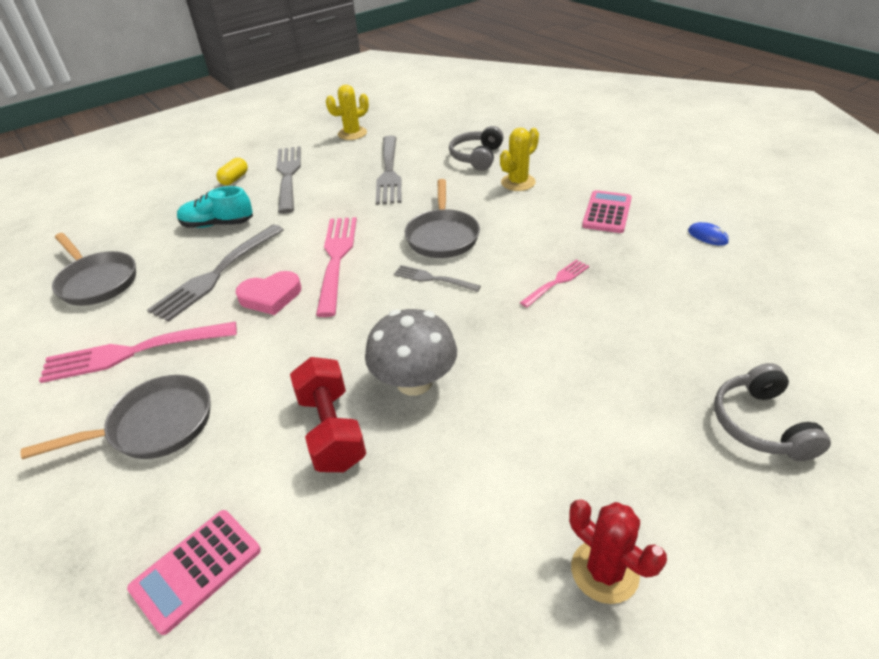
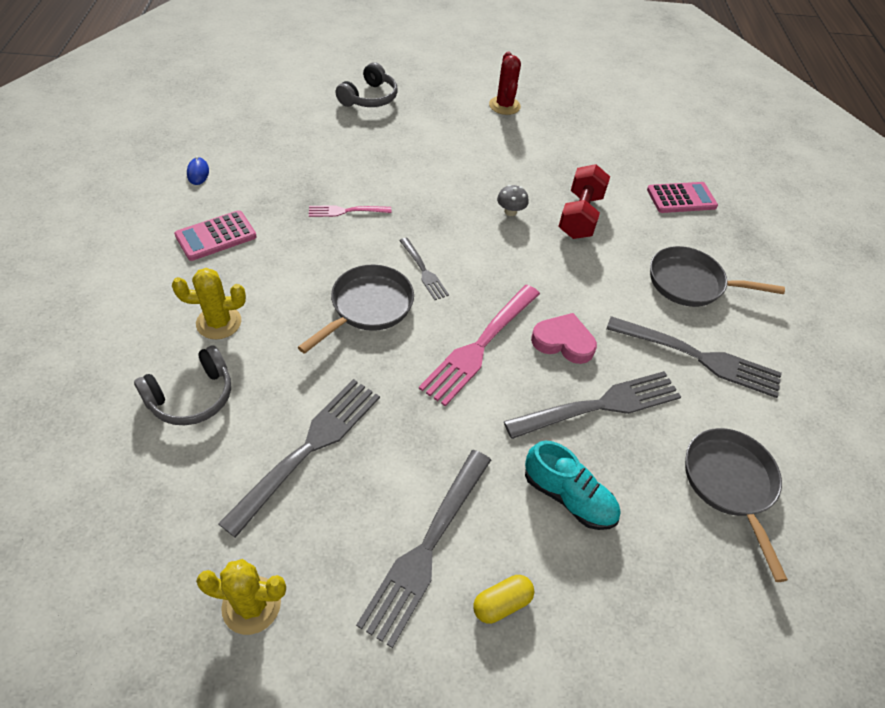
camera: 150 degrees left, 10 degrees up
(135, 351) = (698, 357): pink fork -> grey fork
(414, 381) = (510, 211): grey mushroom -> grey mushroom, size x0.48

